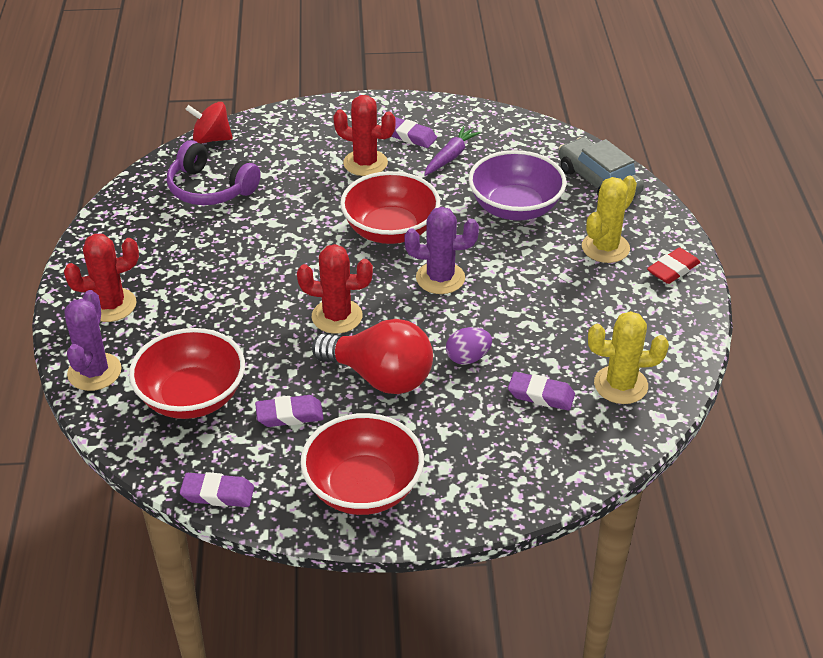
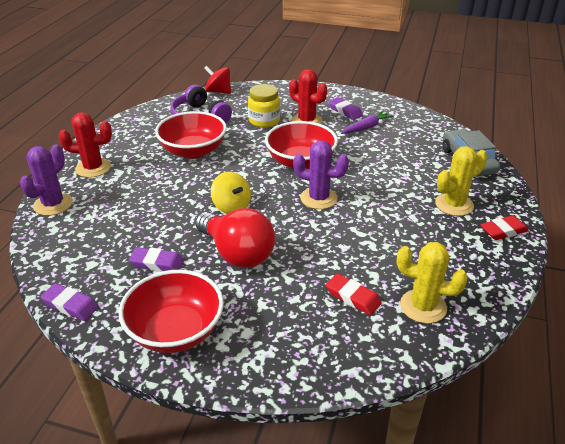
camera: 20 degrees right, 5 degrees down
(192, 397) = (101, 235): red bowl -> red bowl (193, 151)
(306, 176) = (264, 121): none -> yellow jar
(337, 316) = (231, 207): red cactus -> yellow spinning top
(468, 358) = (309, 256): purple egg -> none
(515, 208) = (396, 166): purple bowl -> none
(541, 395) = (353, 297): purple eraser -> red eraser

